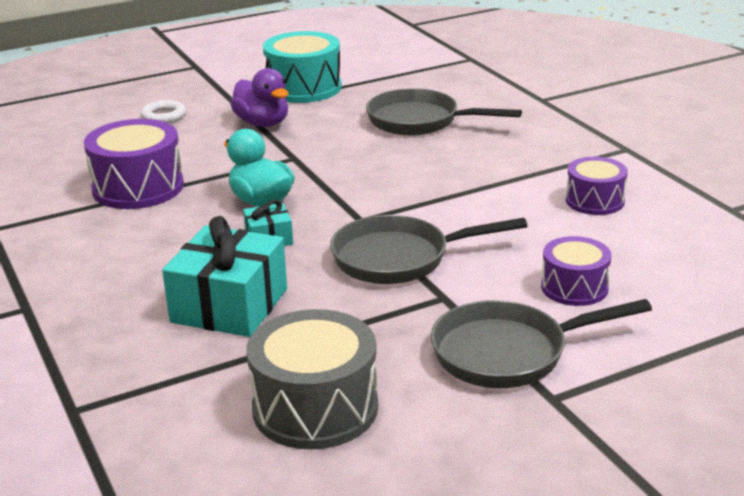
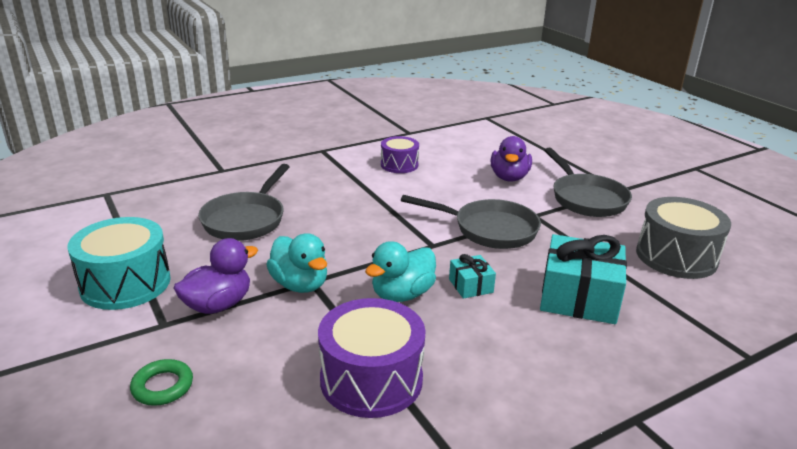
camera: 95 degrees left, 0 degrees up
(164, 116) = (162, 386): white ring -> green ring
(288, 153) = (300, 284): none -> turquoise duck
(399, 258) = (489, 229): grey pan -> grey pan turned 60 degrees counterclockwise
(574, 287) = (509, 177): purple drum -> purple duck

